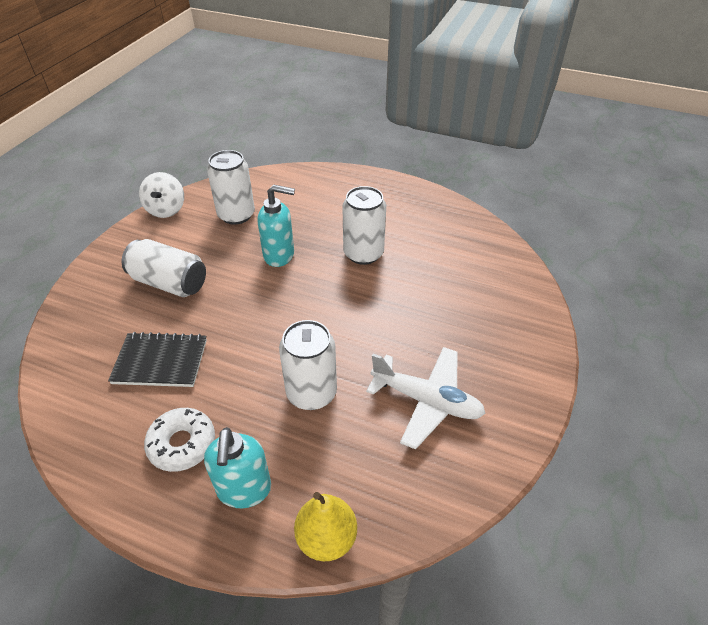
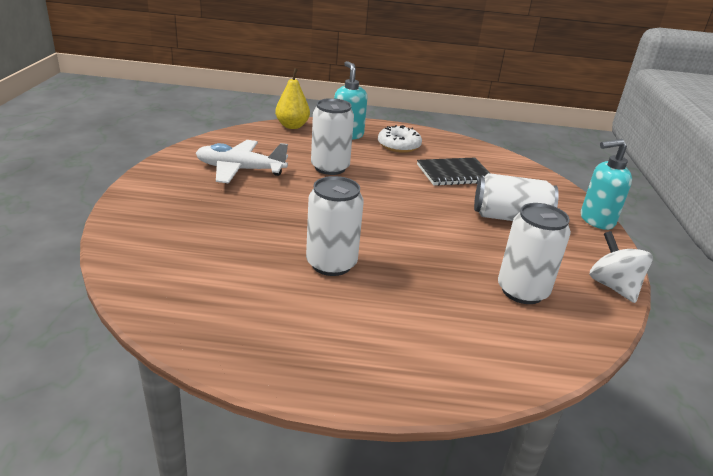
camera: 160 degrees right, 15 degrees down
(279, 255) = (427, 251): turquoise soap dispenser -> turquoise soap dispenser (596, 220)

